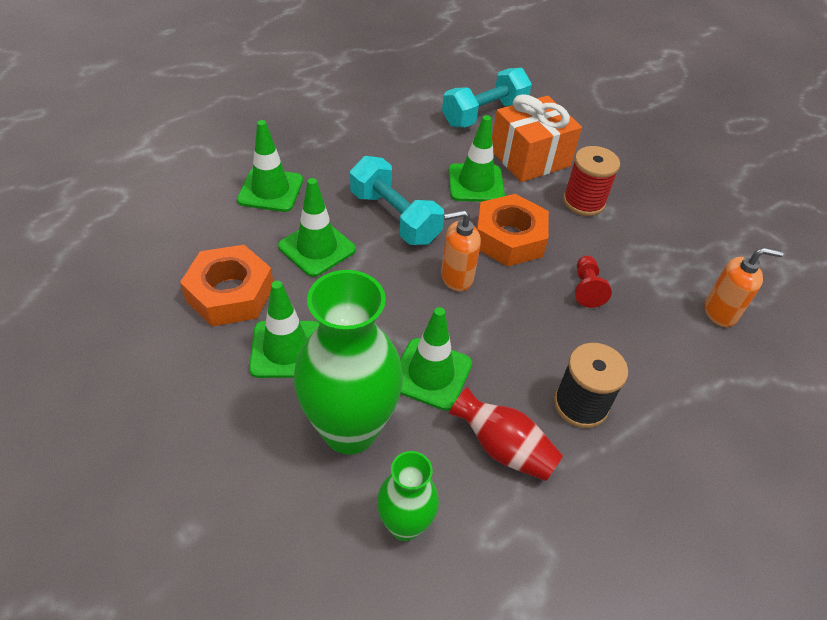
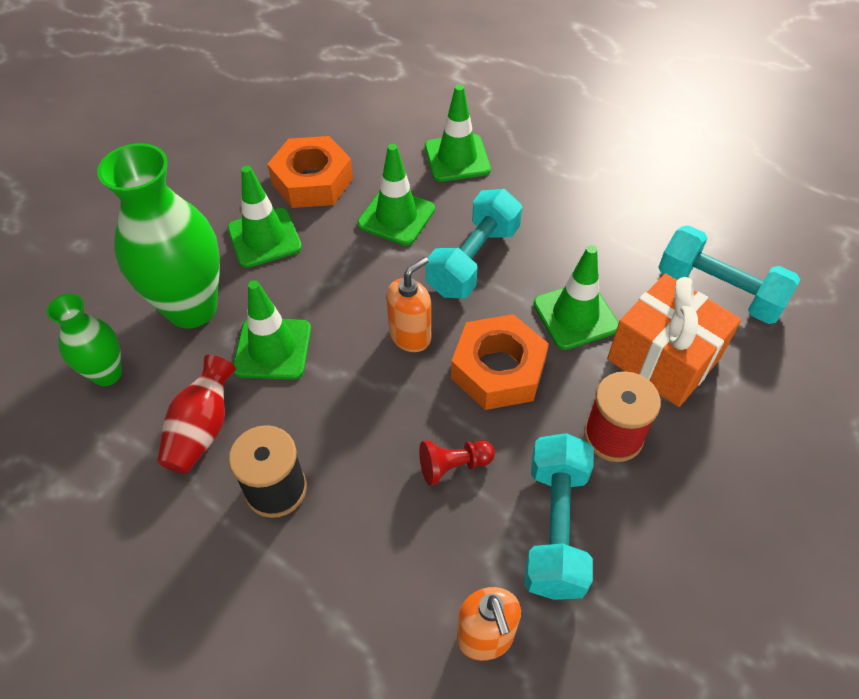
camera: 75 degrees right, 5 degrees up
(456, 277) = (410, 336): orange soap dispenser -> orange soap dispenser turned 75 degrees clockwise
(646, 252) = (555, 527): none -> turquoise dumbbell

